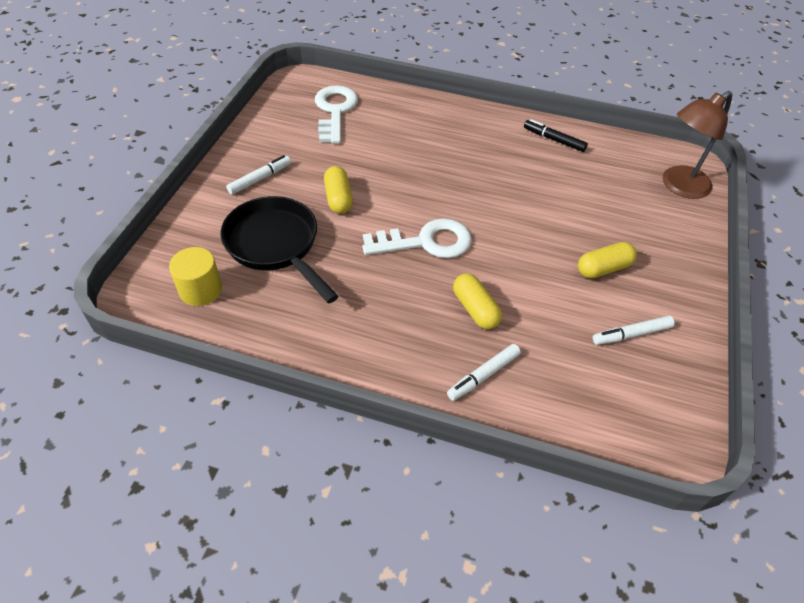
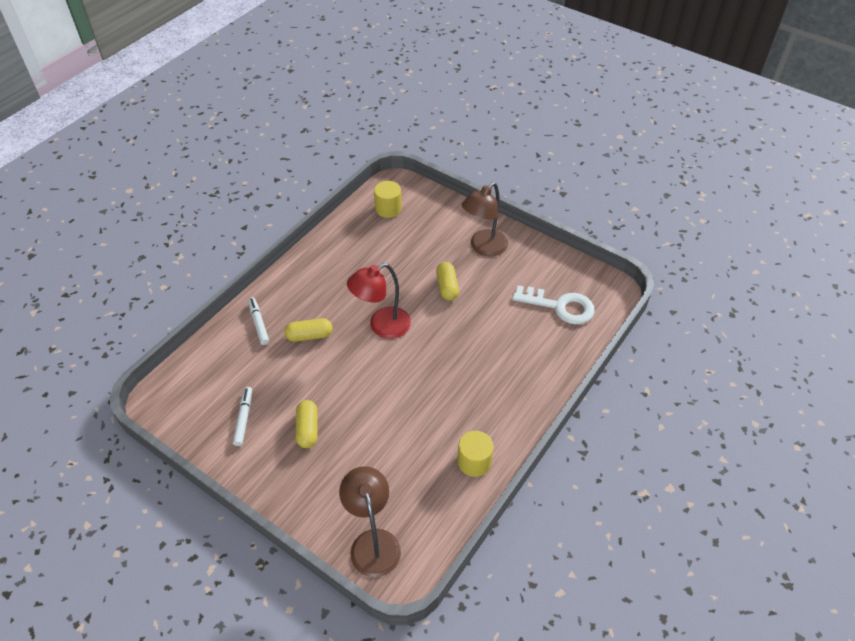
camera: 110 degrees right, 0 degrees up
(260, 179) = (484, 248): white marker -> brown lamp
(275, 246) = (412, 246): black pan -> none
(338, 198) = (447, 287): yellow capsule -> yellow capsule turned 75 degrees clockwise
(426, 242) = (382, 326): white key -> red lamp
(554, 140) = (474, 461): black marker -> yellow cylinder

